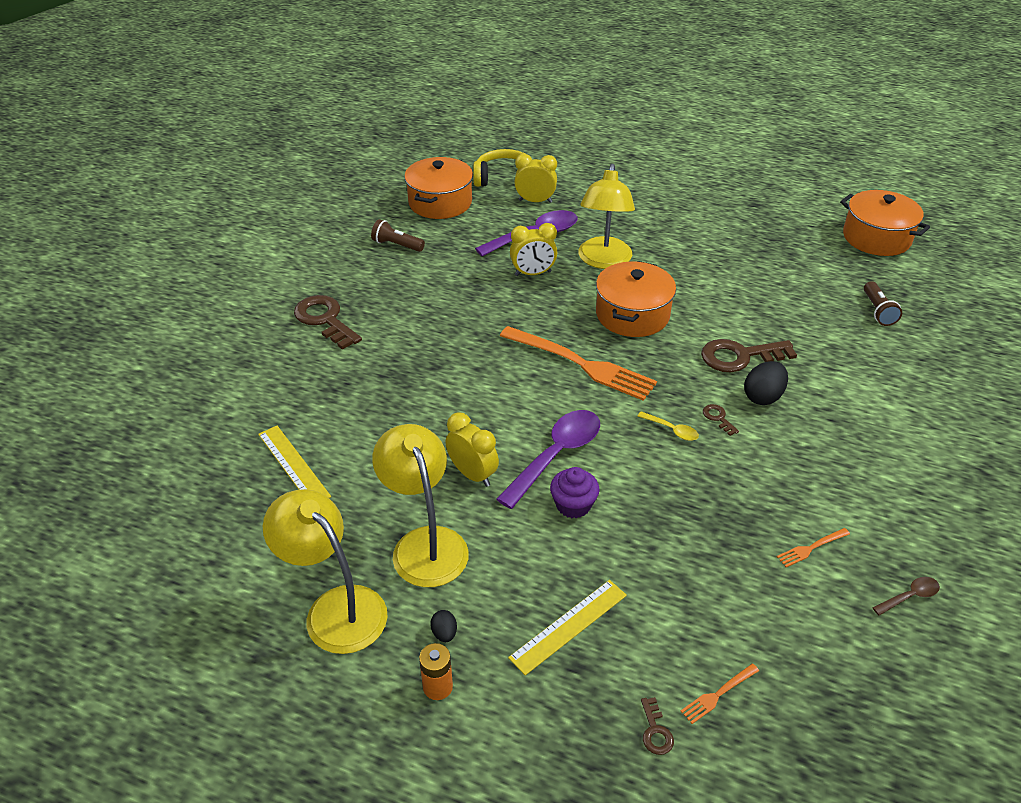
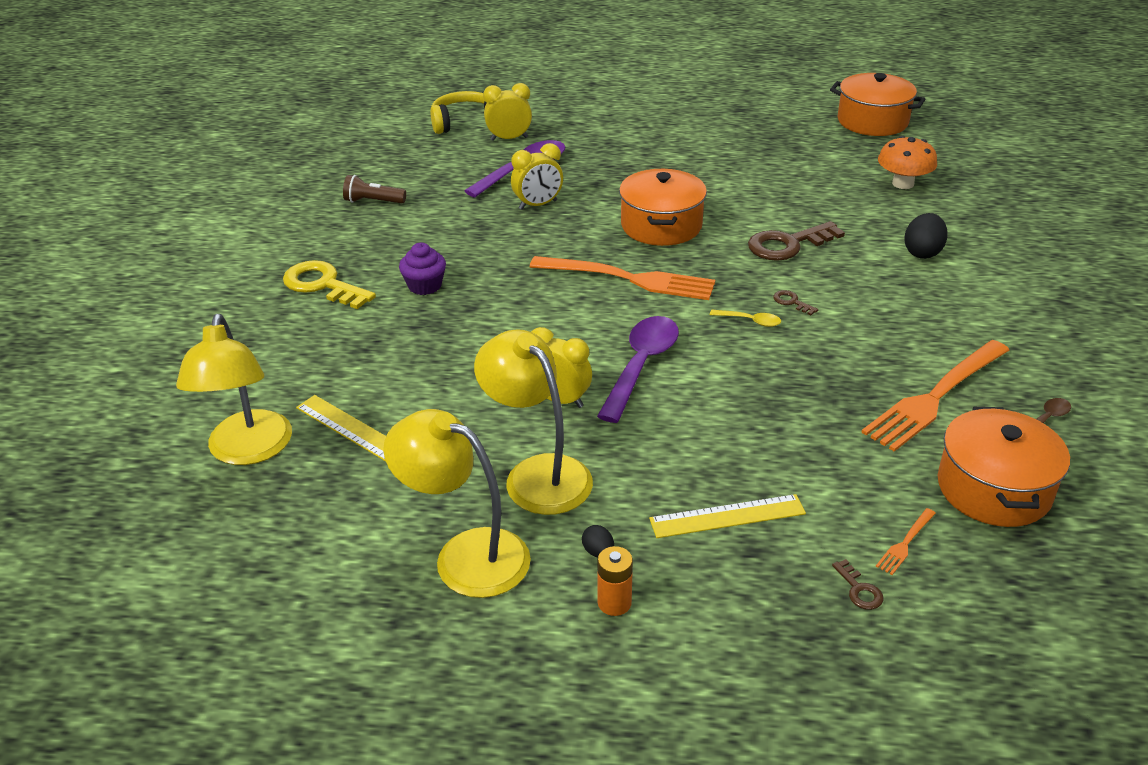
camera: 15 degrees left, 5 degrees down
(325, 320) = (323, 285): brown key -> yellow key
(440, 202) = (404, 155): orange pot -> orange pot (993, 489)
(569, 626) = (727, 516): yellow ruler -> yellow ruler turned 45 degrees clockwise
(573, 505) = (680, 407): purple cupcake -> purple cupcake (425, 286)
(603, 261) = (608, 182): yellow lamp -> yellow lamp (248, 451)
(763, 397) = (827, 276): black egg -> black egg (922, 252)
(811, 548) = (935, 397): orange fork -> orange fork, size x2.44
(877, 311) = (903, 183): brown flashlight -> orange mushroom

